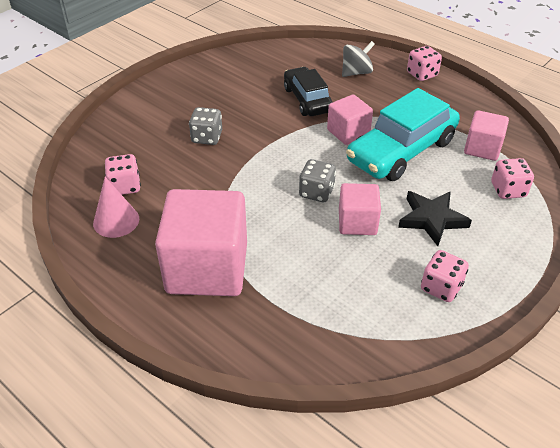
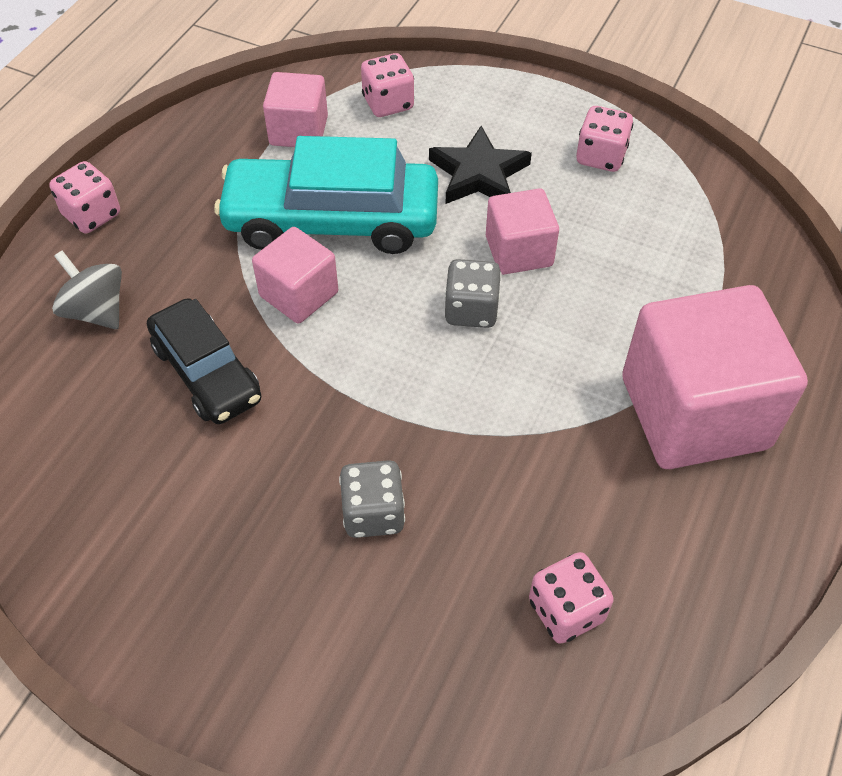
camera: 105 degrees left, 10 degrees up
(116, 221) = (658, 587): pink cone -> none
(307, 99) = (206, 372): black car -> black car turned 90 degrees counterclockwise
(401, 151) = (331, 220): turquoise car -> turquoise car turned 150 degrees clockwise

